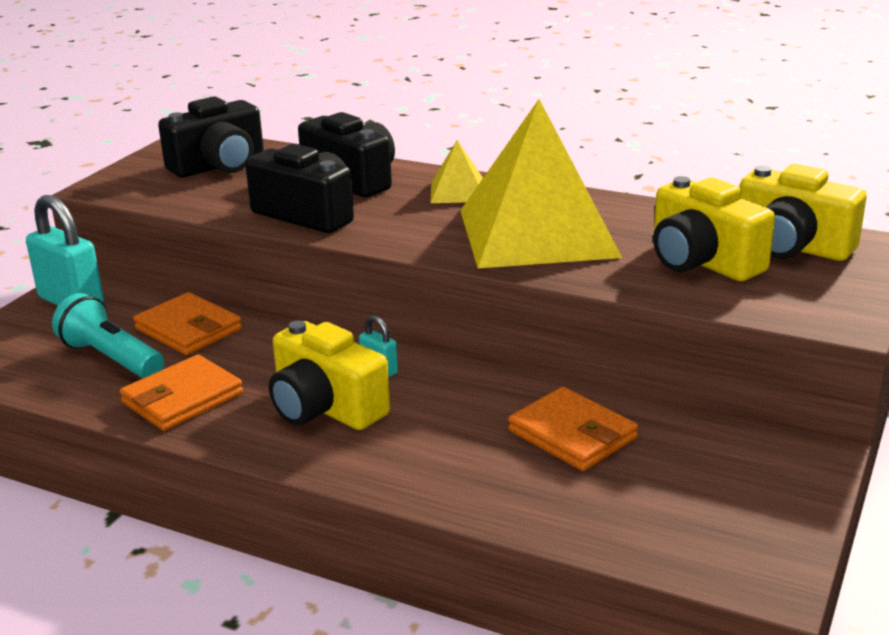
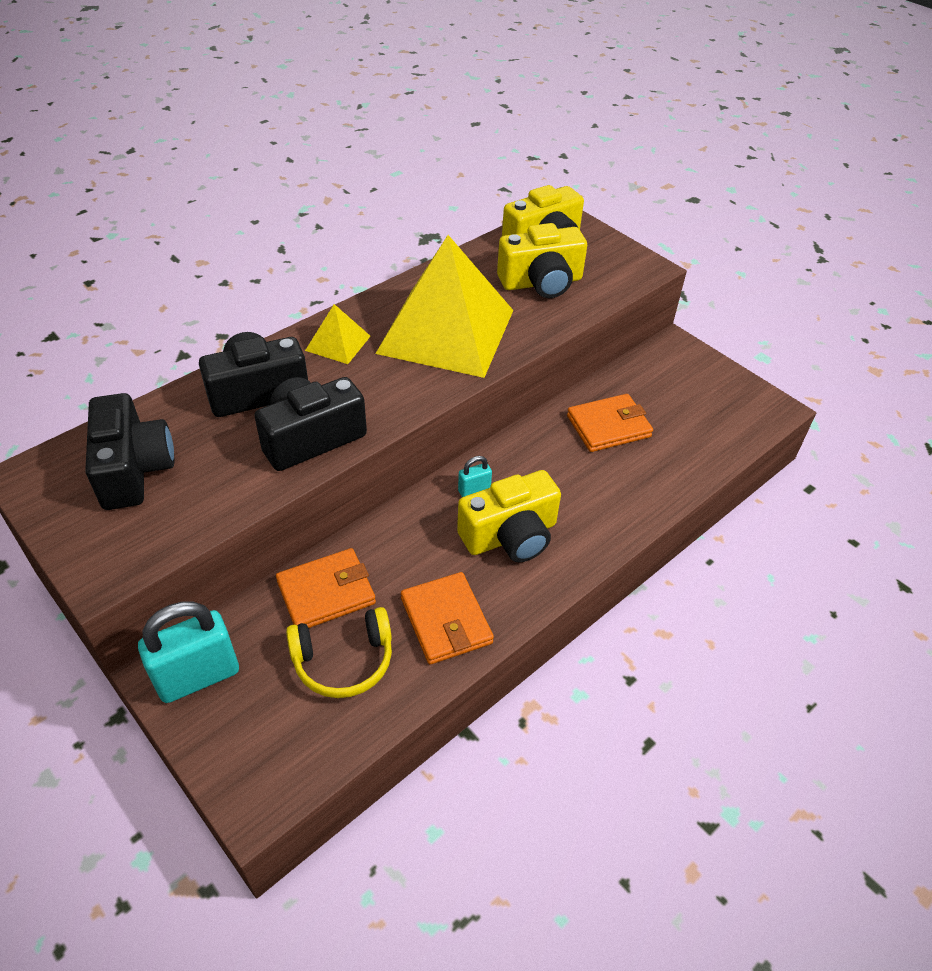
camera: 70 degrees left, 20 degrees up
(111, 359) = (343, 660): turquoise flashlight -> yellow headphones

